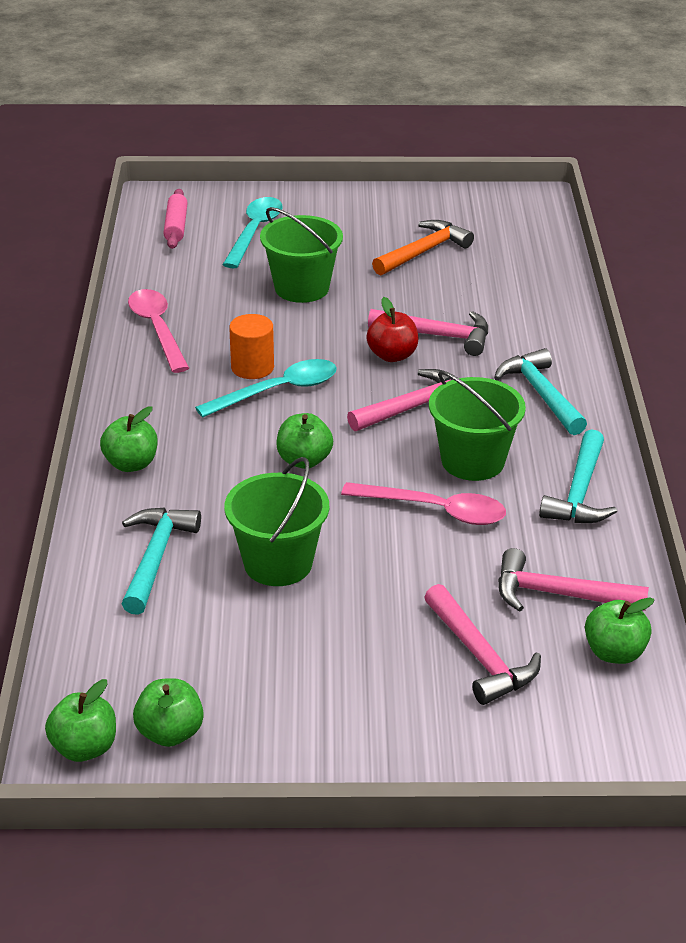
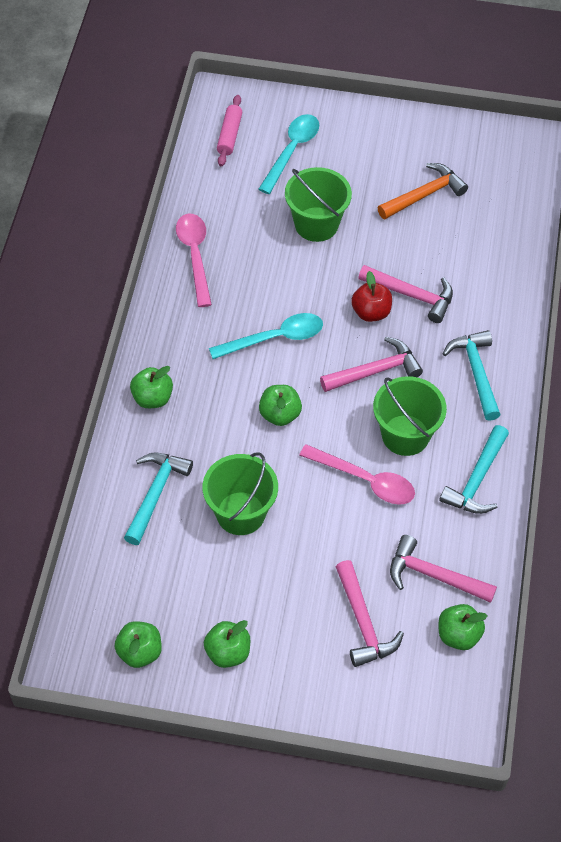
camera: 10 degrees right, 20 degrees up
(84, 748) = (82, 655): green apple -> green apple (228, 652)
(252, 367) = (260, 309): orange cylinder -> none

